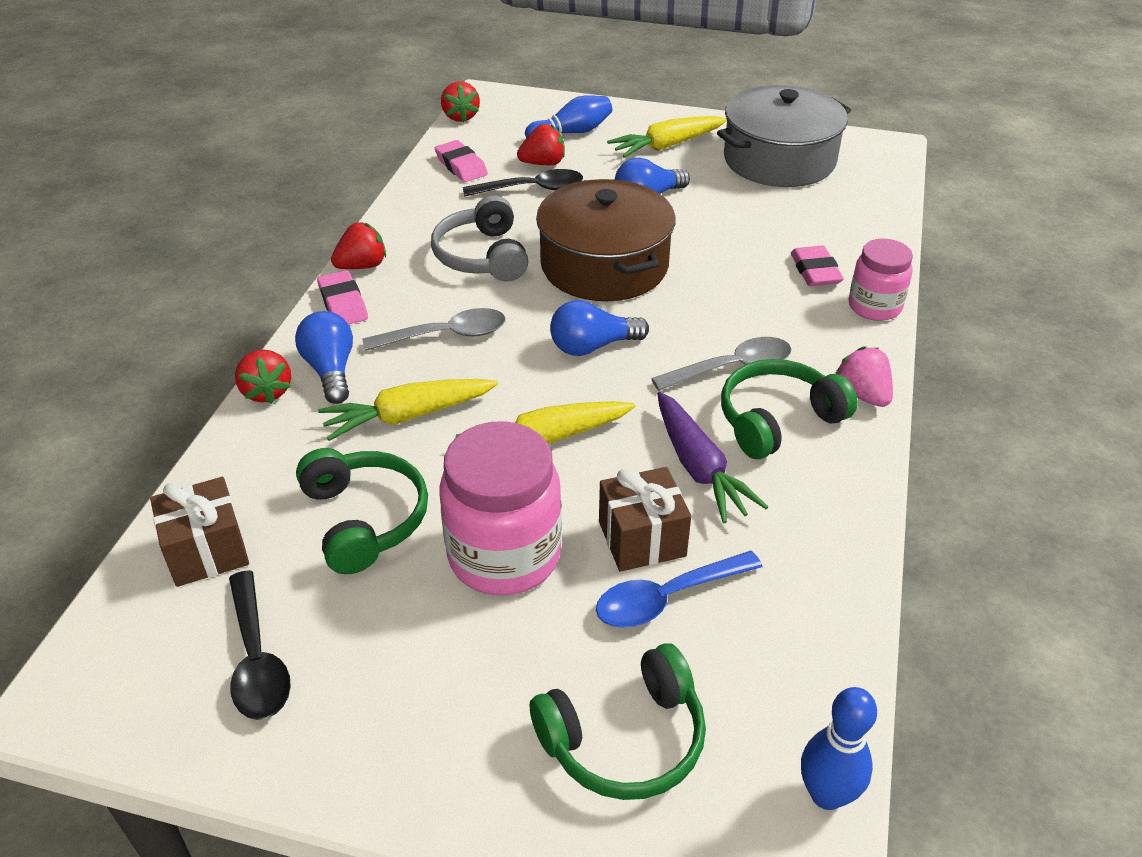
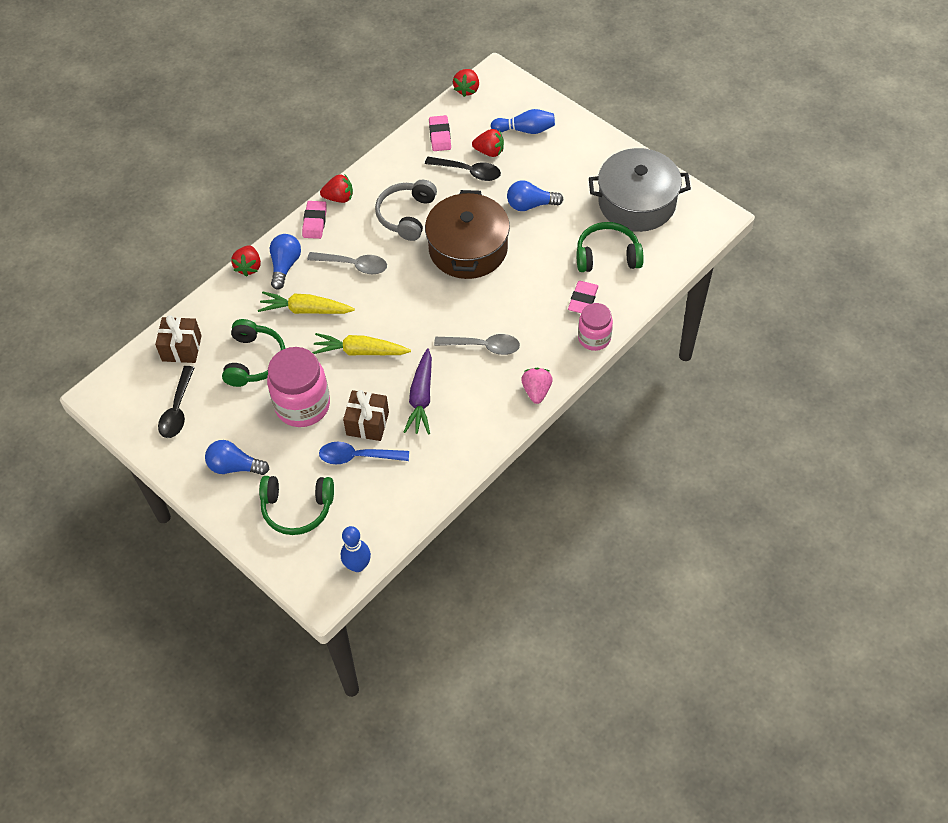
camera: 30 degrees right, 15 degrees up
(592, 346) = (422, 303): blue light bulb -> blue light bulb (234, 466)
(667, 146) = (576, 164): yellow carrot -> none
(777, 420) = (481, 387): green headphones -> green headphones (607, 255)

